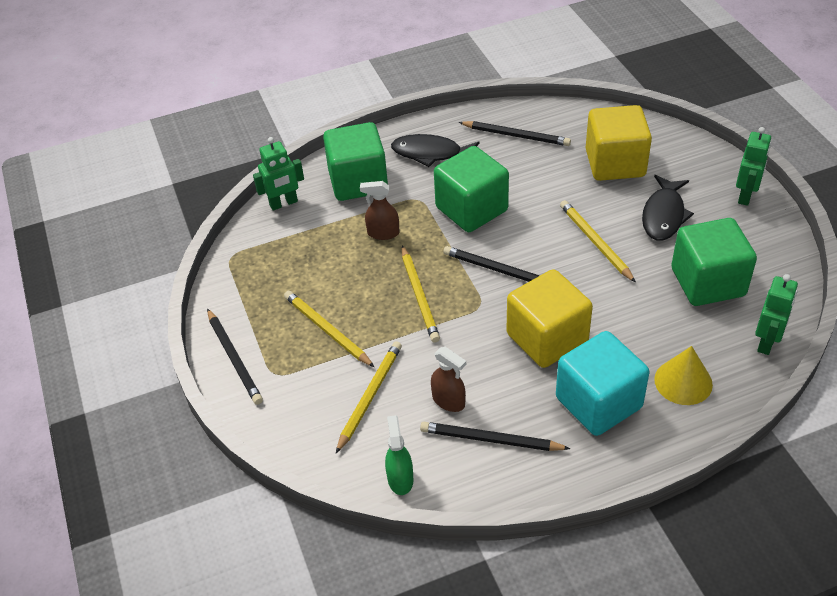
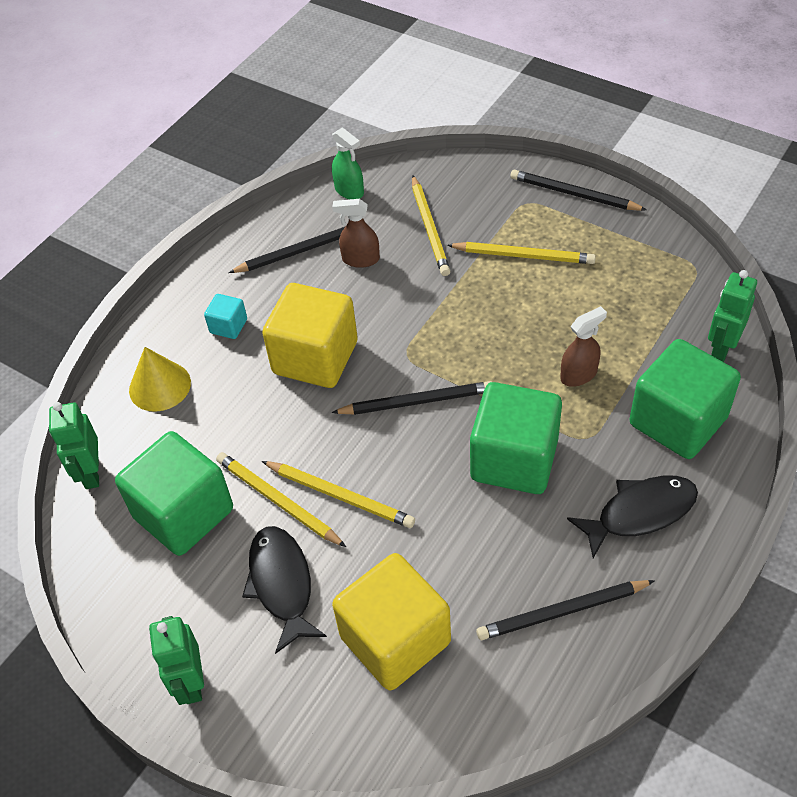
camera: 145 degrees right, 5 degrees up
(419, 296) = (473, 331): yellow pencil -> yellow pencil (278, 501)
(598, 402) = (228, 326): turquoise cube -> turquoise cube, size x0.45

